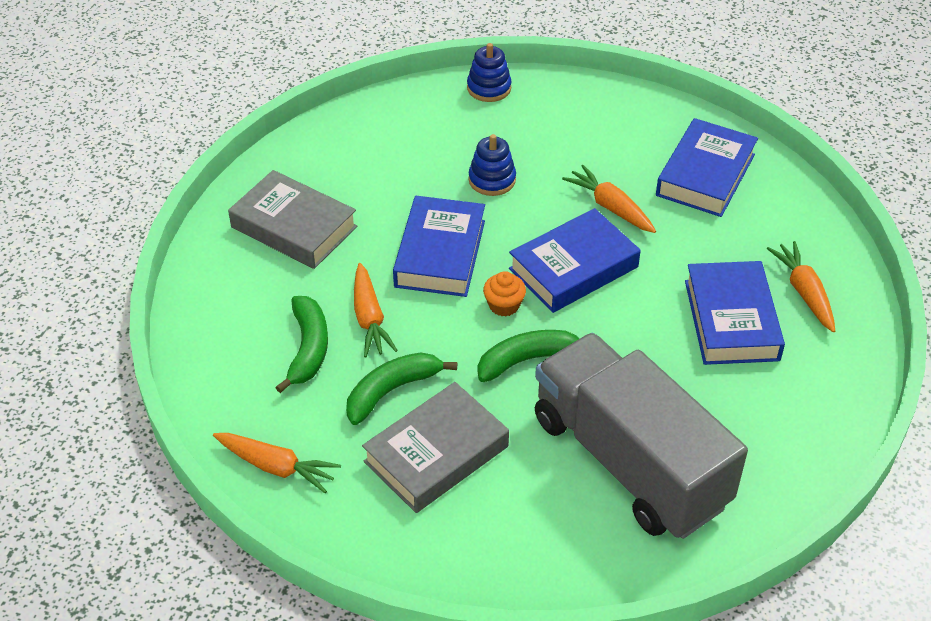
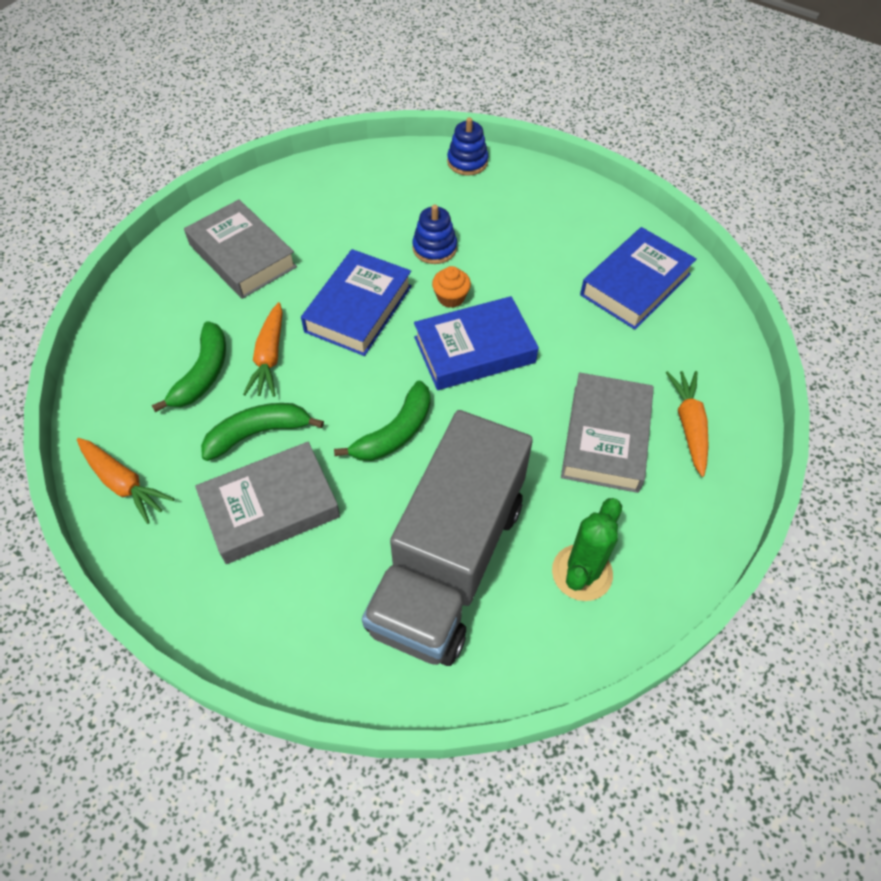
camera: 15 degrees right, 10 degrees up
(504, 305) = (395, 372): orange cupcake -> orange cupcake (451, 297)
(528, 360) = (395, 432): green banana -> green banana turned 135 degrees clockwise
(610, 207) = (532, 297): orange carrot -> none
(629, 461) = (448, 563): grey truck -> grey truck turned 135 degrees counterclockwise
(731, 320) = (605, 437): blue book -> grey book
(755, 440) = (582, 572): none -> green cactus

